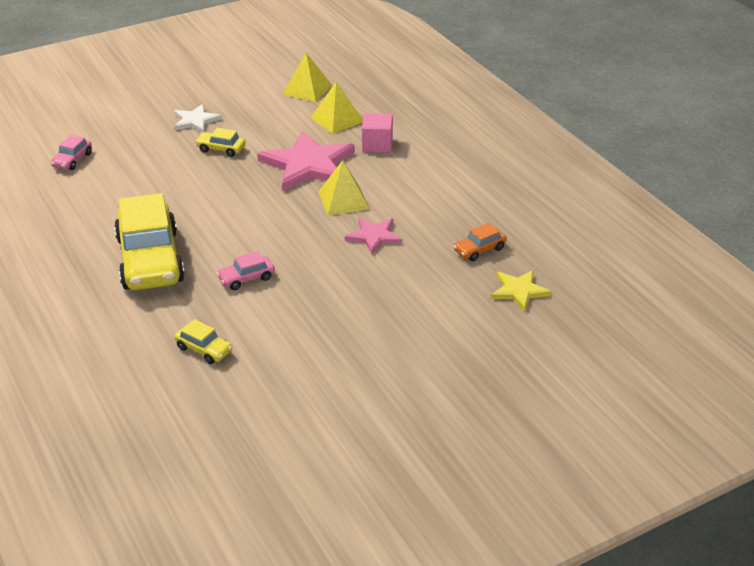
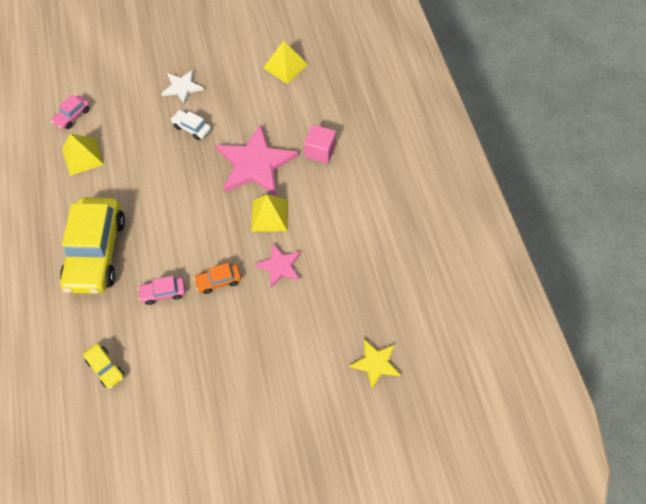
camera: 15 degrees right, 25 degrees up
(221, 149) = (192, 128): yellow car -> white car
(337, 119) = (297, 110): yellow pyramid -> yellow pyramid (83, 156)
(479, 250) = (360, 304): orange car -> orange car (218, 281)

